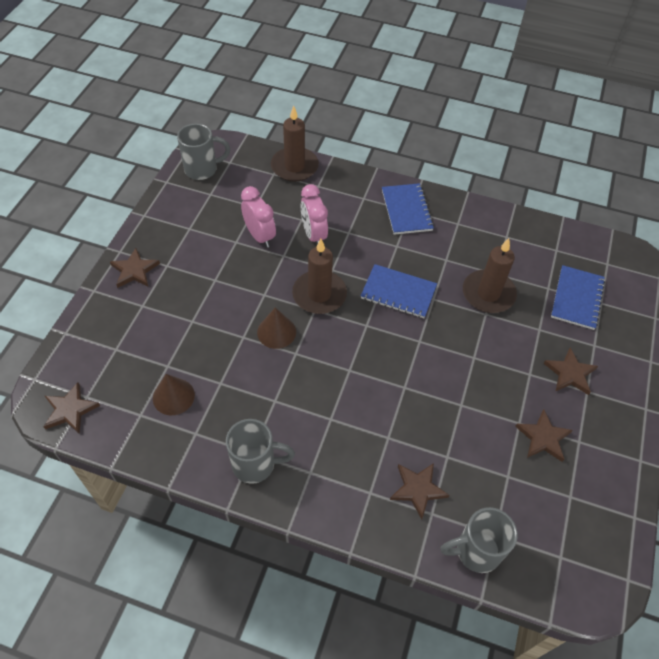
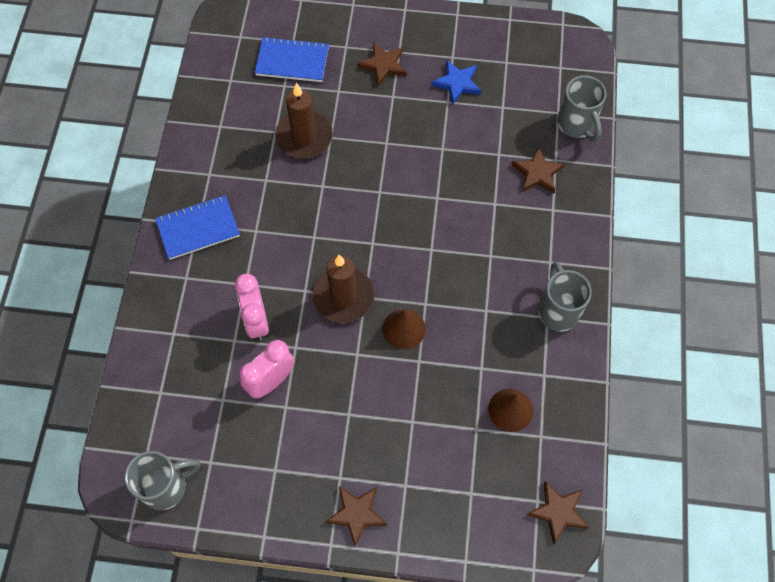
camera: 100 degrees left, 10 degrees up
(202, 169) = (166, 487): grey mug -> grey mug turned 90 degrees clockwise
(294, 167) = (143, 369): brown candle -> none
(313, 235) = (257, 321): pink clock -> pink clock turned 105 degrees clockwise
(398, 293) = (322, 219): blue notebook -> none
(543, 437) = (457, 83): brown star -> blue star

